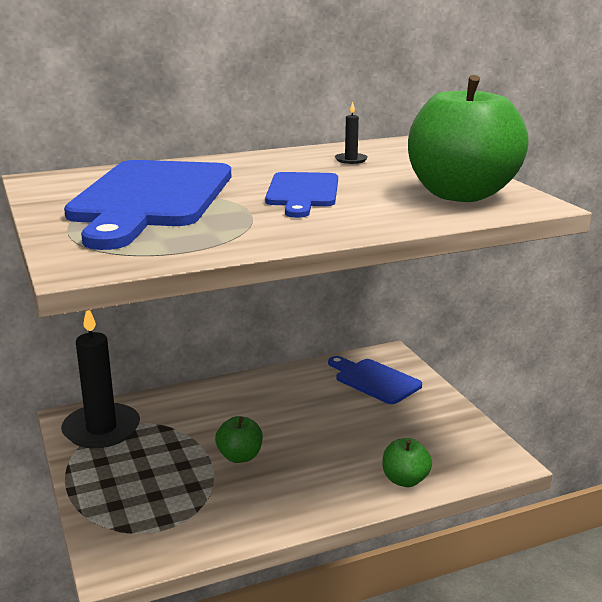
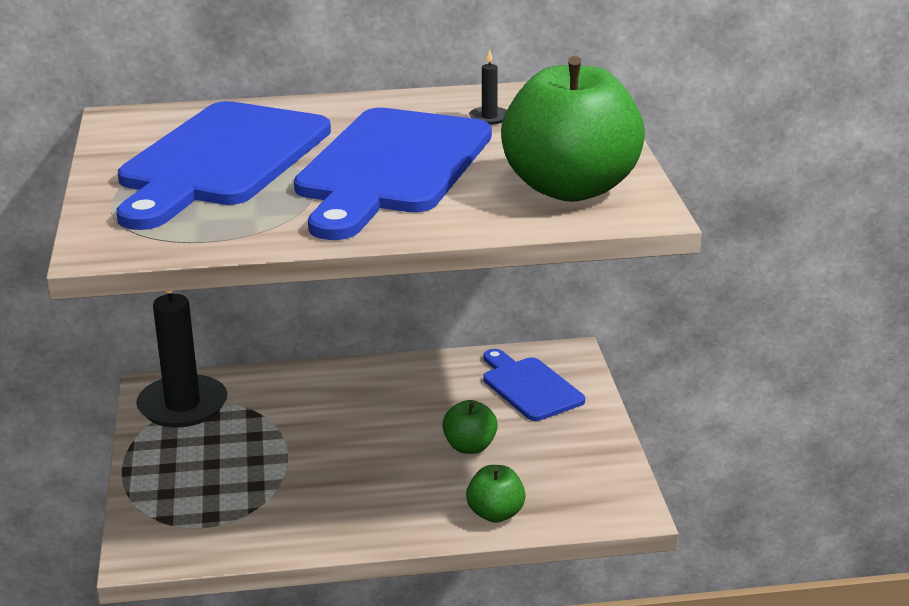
camera: 15 degrees right, 5 degrees up
(240, 457) = (322, 459): green apple -> green apple (470, 447)
(302, 193) = (391, 168): blue cutting board -> blue cutting board, size x1.84

